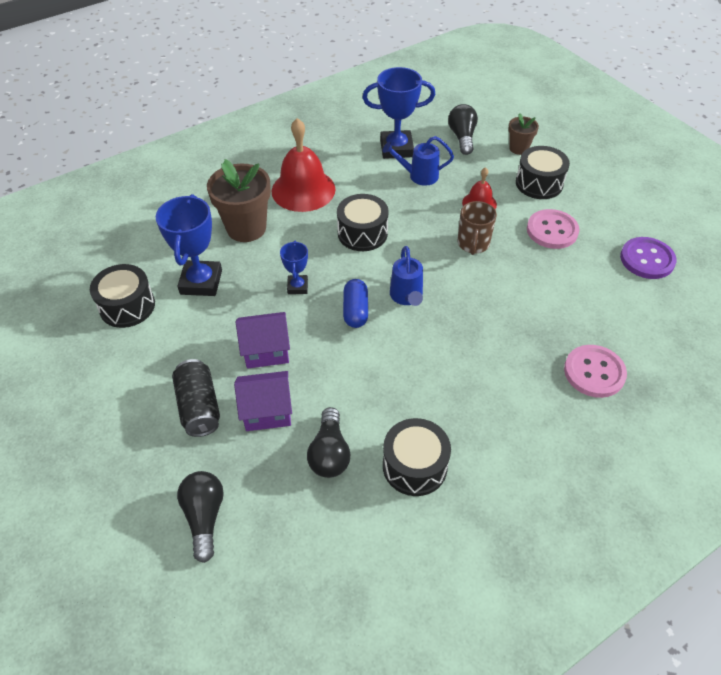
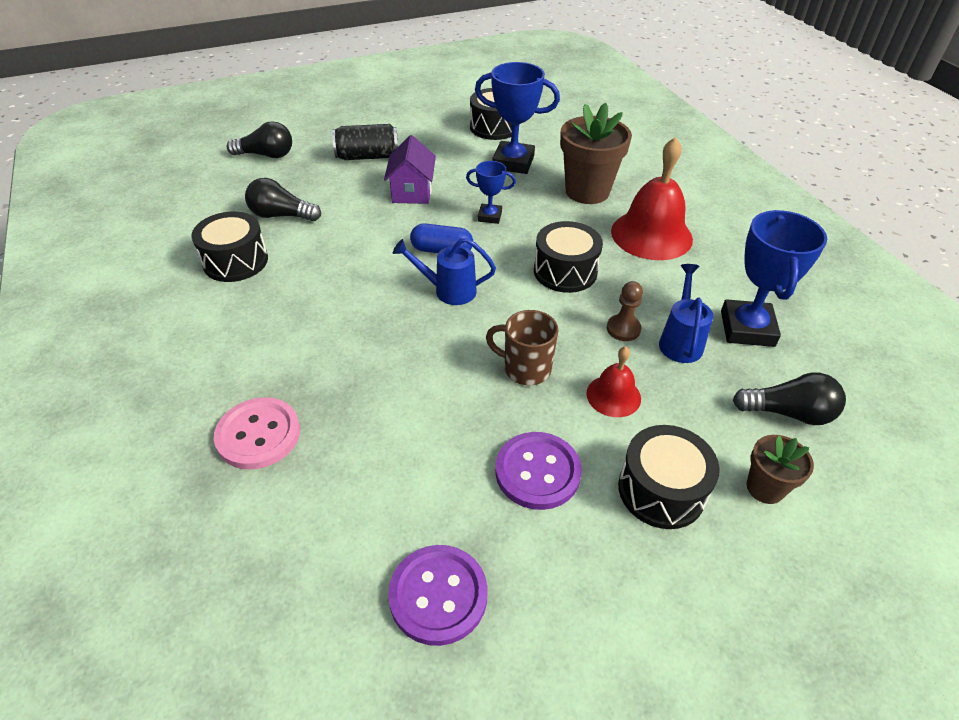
camera: 100 degrees right, 5 degrees down
(267, 411) = (344, 188): purple house -> none
(417, 201) = (623, 329): none -> brown pawn
(552, 230) = (537, 472): pink button -> purple button

